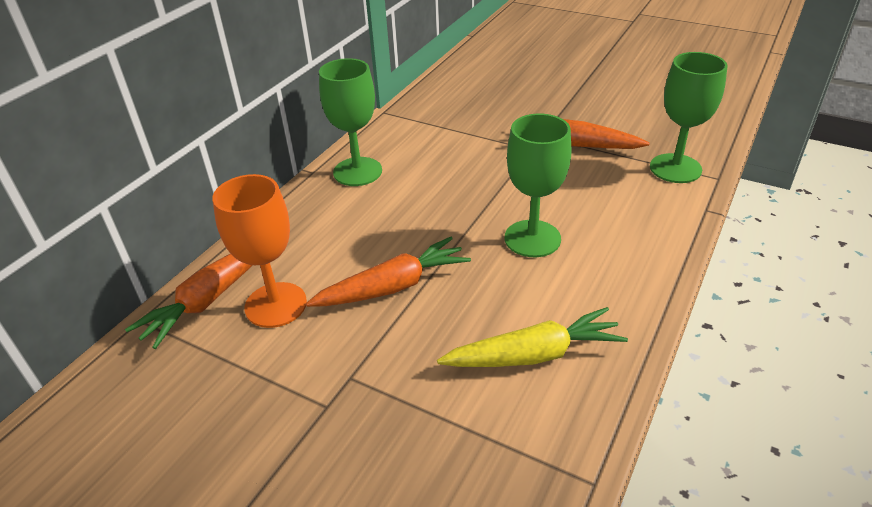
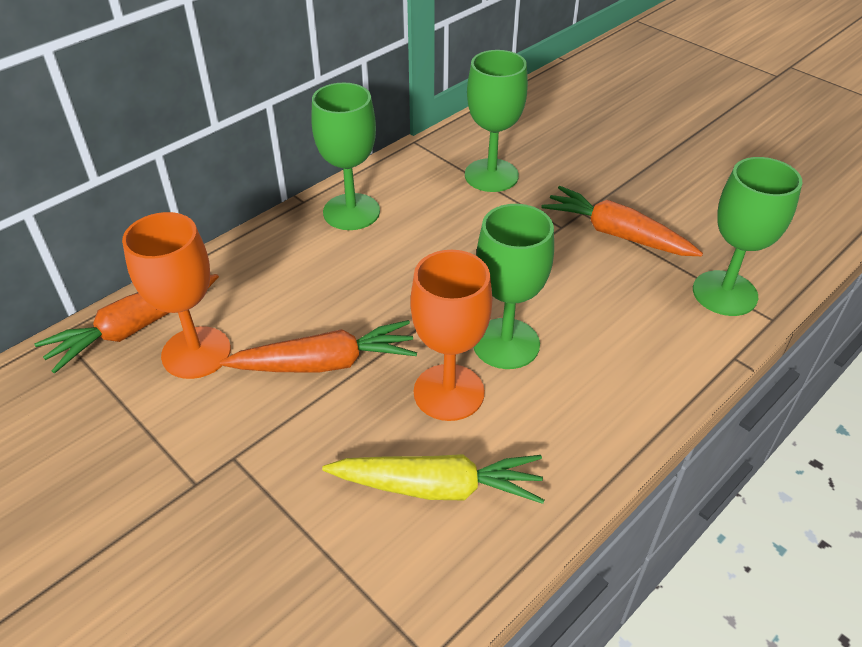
camera: 15 degrees right, 5 degrees up
(458, 124) = (491, 175): none -> green goblet
(506, 284) = (449, 392): none -> orange goblet

